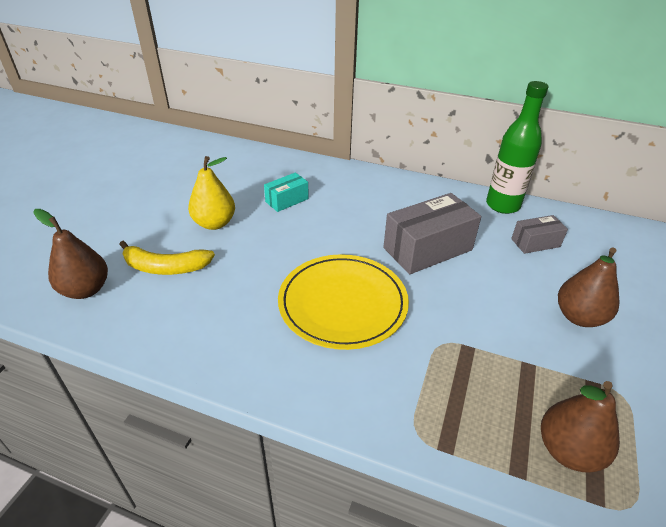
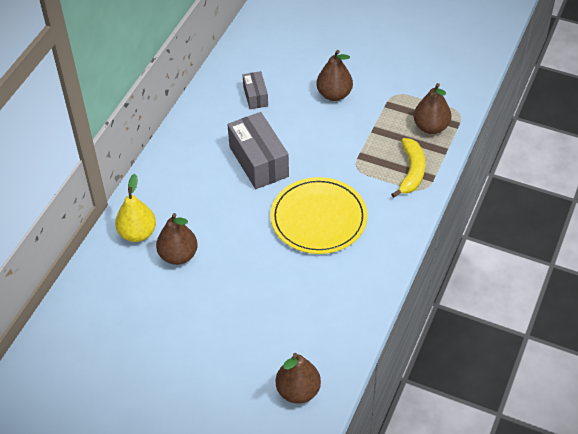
camera: 85 degrees left, 10 degrees up
(165, 267) = (272, 338): yellow banana -> yellow banana (411, 172)
(214, 223) = (211, 310): yellow pear -> yellow pear (137, 233)
(287, 200) = (178, 255): turquoise box -> brown pear
(502, 205) = (203, 104): green bottle -> none

